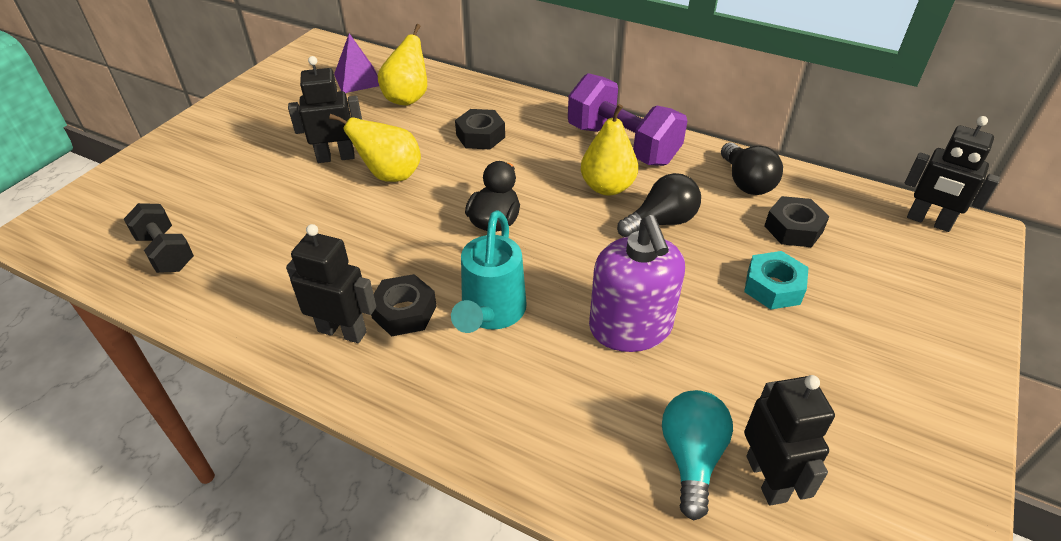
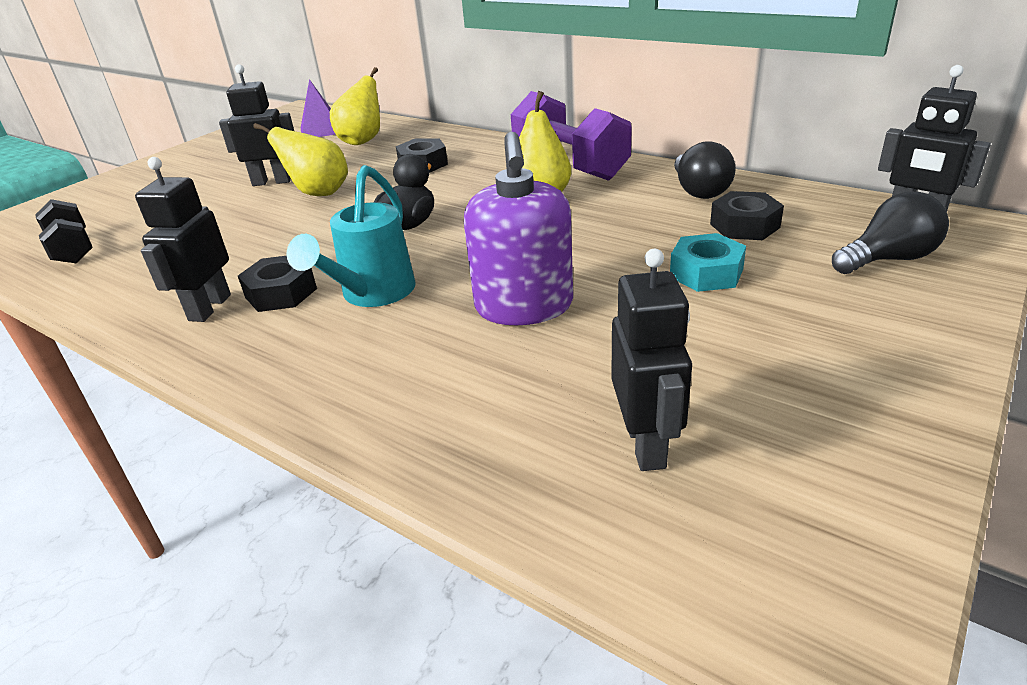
camera: 10 degrees right, 10 degrees down
(342, 331) = (209, 307): black robot -> black robot turned 105 degrees counterclockwise
(661, 222) = (591, 222): black light bulb -> black light bulb (888, 259)
(691, 458) = (555, 422): turquoise light bulb -> none

